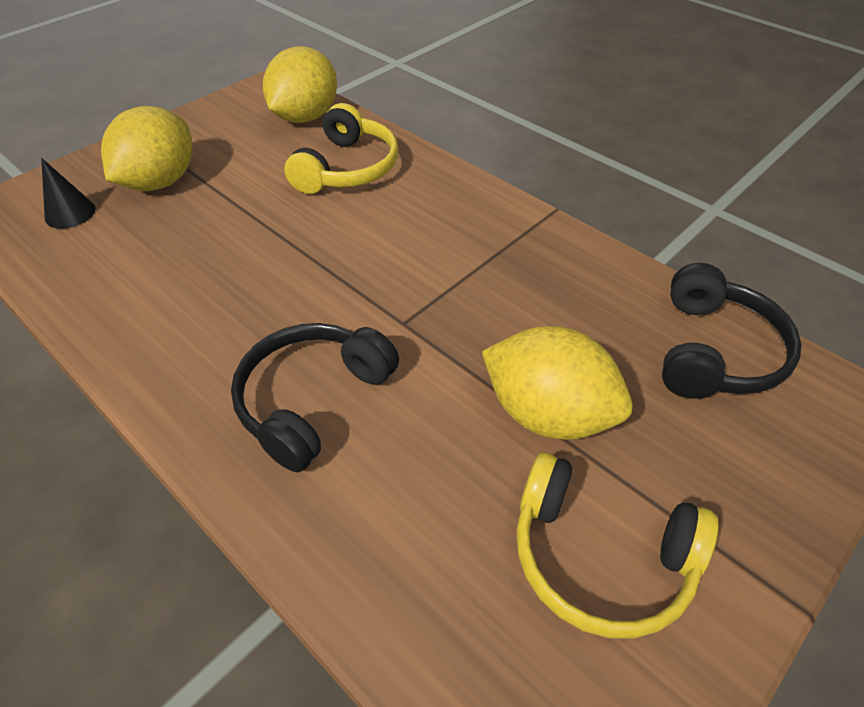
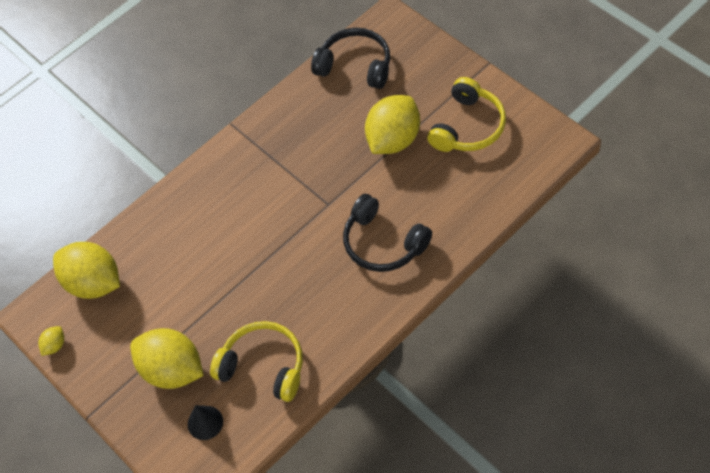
camera: 80 degrees left, 10 degrees up
(229, 99) = (55, 345): none -> yellow lemon
(347, 168) = (170, 246): yellow headphones -> yellow headphones (263, 366)

